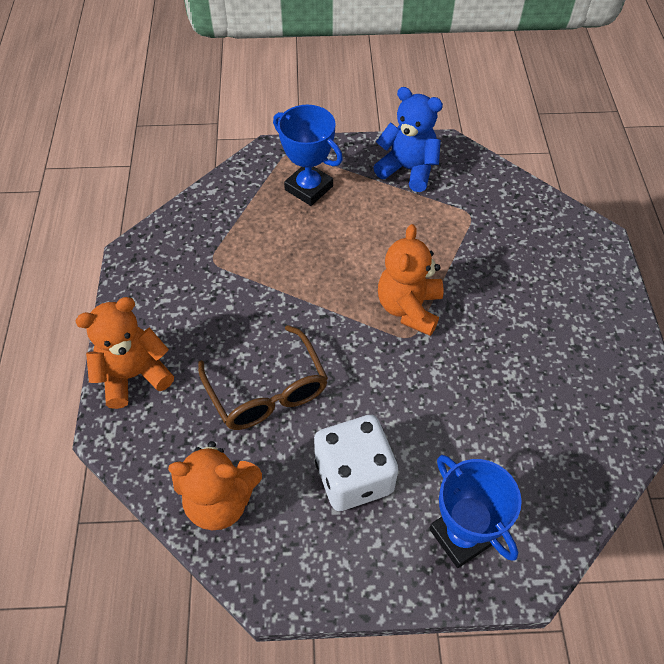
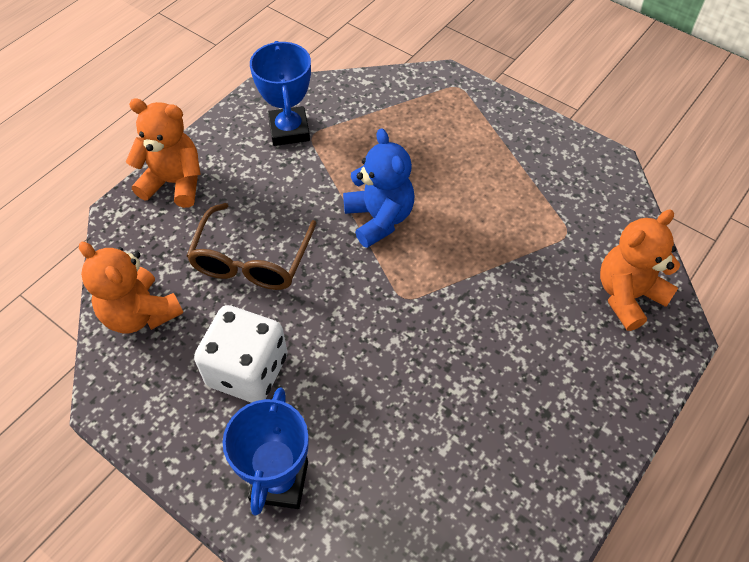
camera: 40 degrees right, 0 degrees up
(309, 188) = (445, 125): blue trophy -> blue trophy (289, 130)
(408, 169) = (550, 160): blue teddy bear -> blue teddy bear (379, 218)
(409, 308) = (428, 274): orange teddy bear -> orange teddy bear (628, 295)

